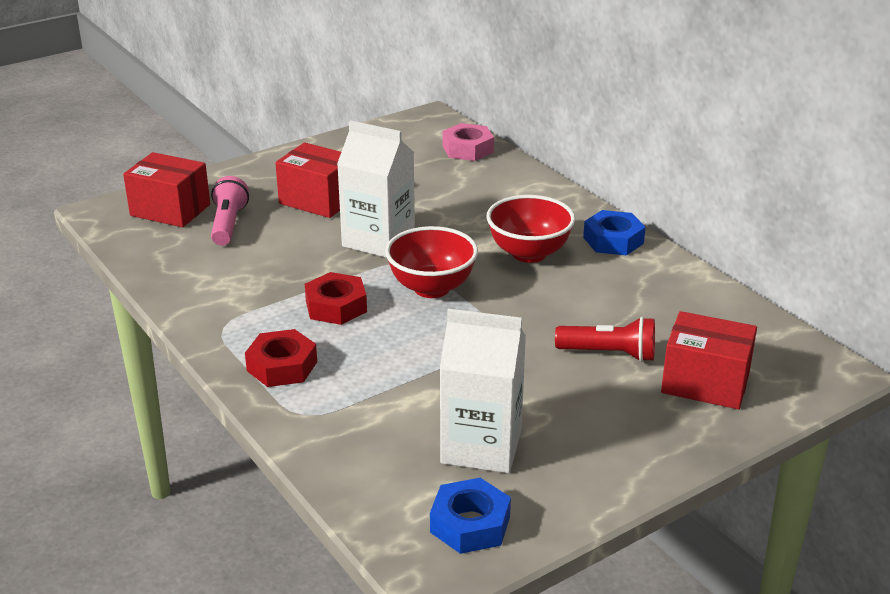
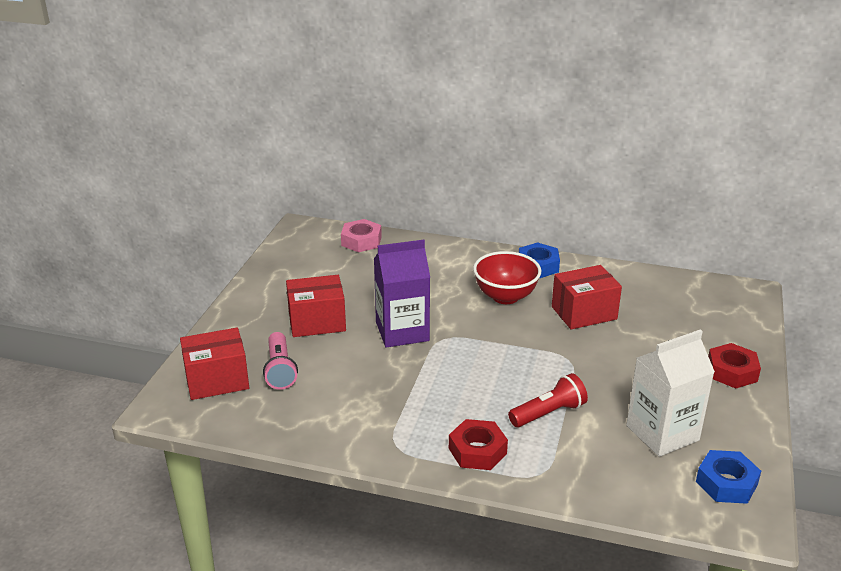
camera: 40 degrees left, 0 degrees up
(228, 224) = (280, 370): pink flashlight -> pink flashlight turned 150 degrees counterclockwise
(336, 306) = (447, 391): red nut -> red nut (732, 371)
(378, 240) = (402, 331): white carton -> purple carton
(431, 288) = (485, 348): red bowl -> none
(609, 354) = (639, 338): red flashlight -> red flashlight (548, 413)
(705, 383) = (707, 330): red box -> red box (584, 313)

